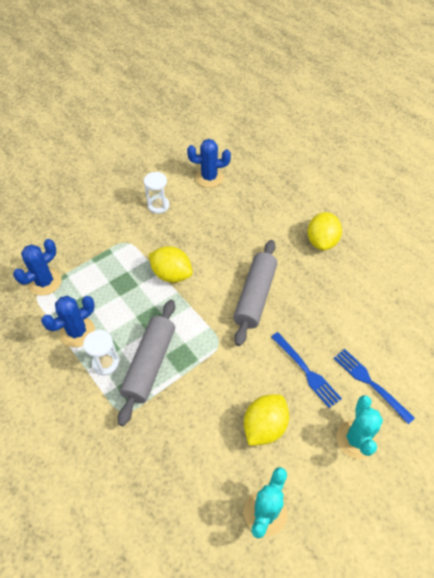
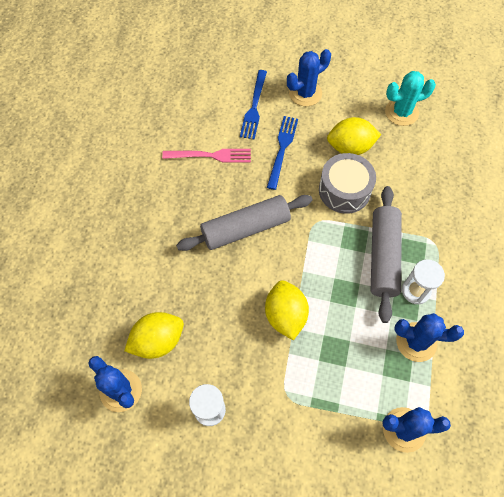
camera: 130 degrees left, 10 degrees up
(150, 364) = (383, 257): grey rolling pin -> grey rolling pin turned 60 degrees counterclockwise
(227, 385) = (344, 190): none -> grey drum
(321, 241) = (133, 217): yellow lemon -> yellow lemon (158, 341)
(340, 317) = (211, 155): none -> pink fork
(356, 439) = (305, 93): turquoise cactus -> blue cactus

